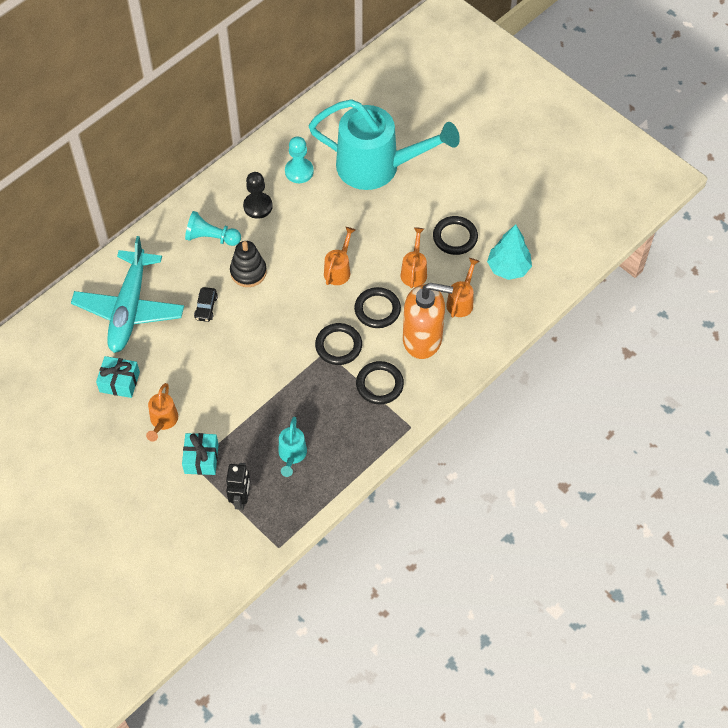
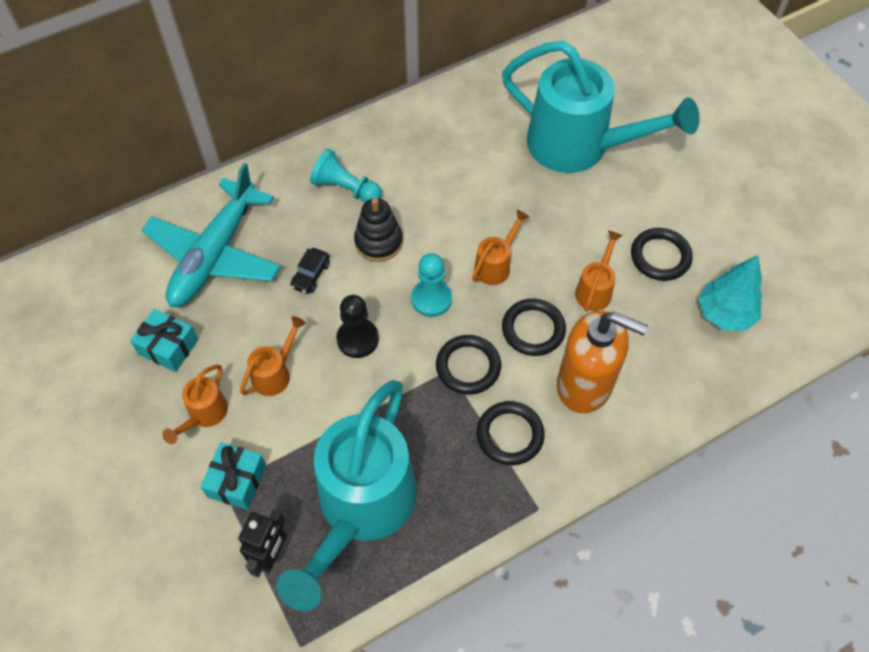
camera: 15 degrees right, 0 degrees up
(258, 206) = (415, 163): black pawn -> black pawn (357, 339)
(292, 455) = (361, 508): turquoise watering can -> turquoise watering can, size x2.40
(299, 171) = (479, 132): turquoise pawn -> turquoise pawn (431, 299)
(461, 301) = (650, 345): orange watering can -> orange watering can (275, 373)

